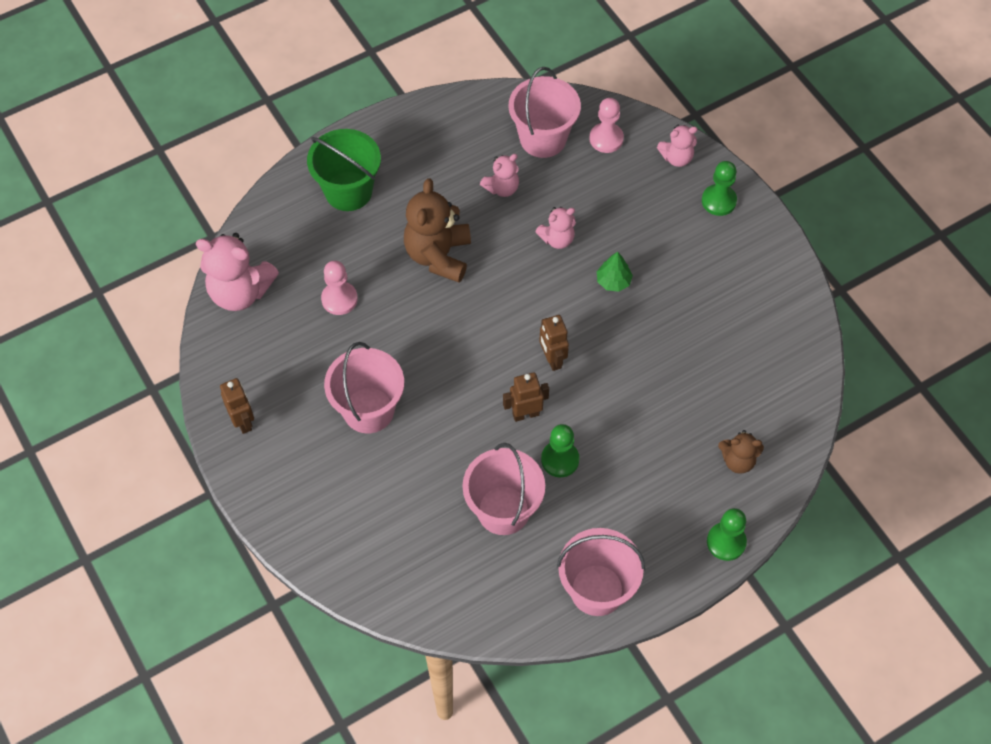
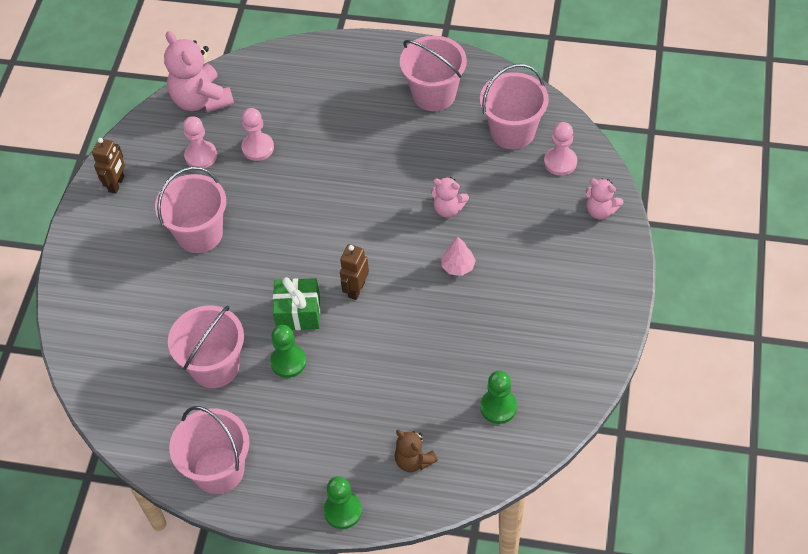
camera: 45 degrees right, 5 degrees down
(295, 342) = (201, 156): none -> pink pawn
(348, 191) = (338, 80): green bucket -> none
(438, 255) = (353, 163): brown teddy bear -> none
(445, 149) = (434, 94): none -> pink bucket
(502, 188) = (446, 147): pink teddy bear -> none
(525, 414) = (298, 313): brown robot -> green gift
(613, 281) = (458, 266): green tree -> pink tree
(719, 201) = (600, 264): green pawn -> green pawn (498, 407)

